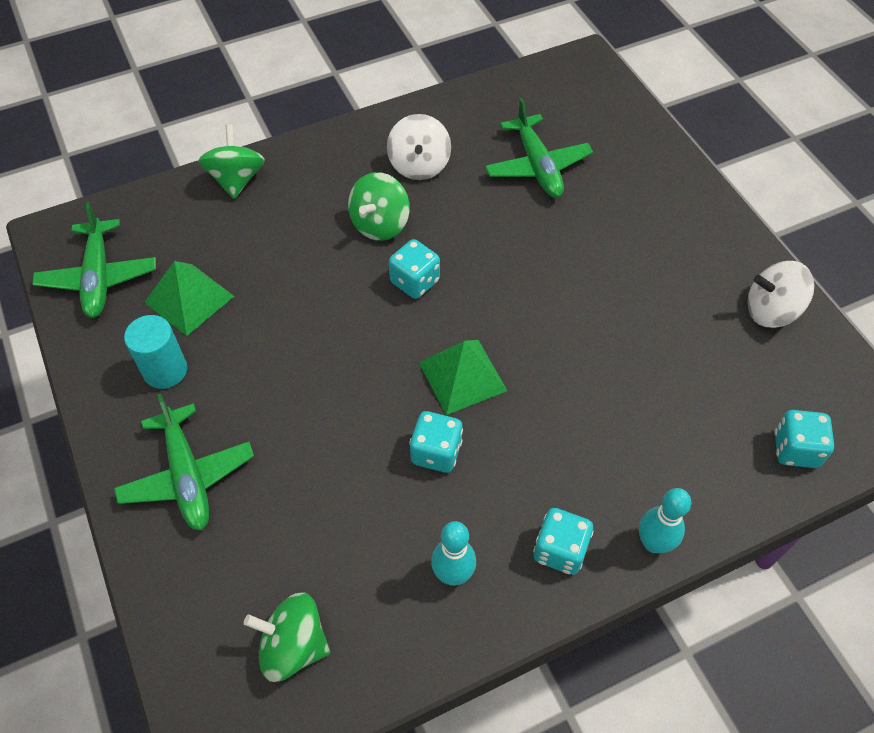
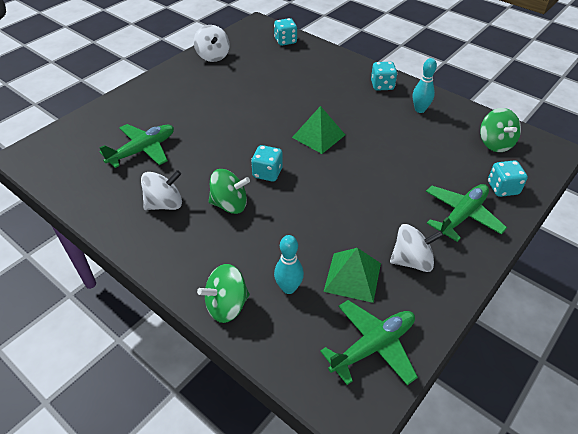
camera: 115 degrees left, 10 degrees down
(165, 370) = (412, 261): turquoise cylinder -> white spinning top
(436, 452) = (368, 131): turquoise dice -> turquoise dice (502, 188)
(653, 543) = (357, 65): turquoise bowling pin -> turquoise bowling pin (288, 288)

